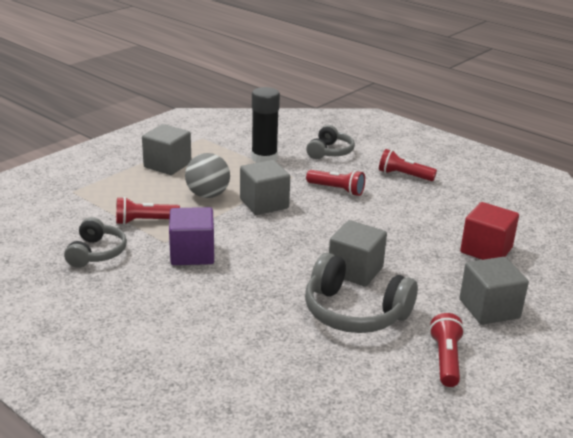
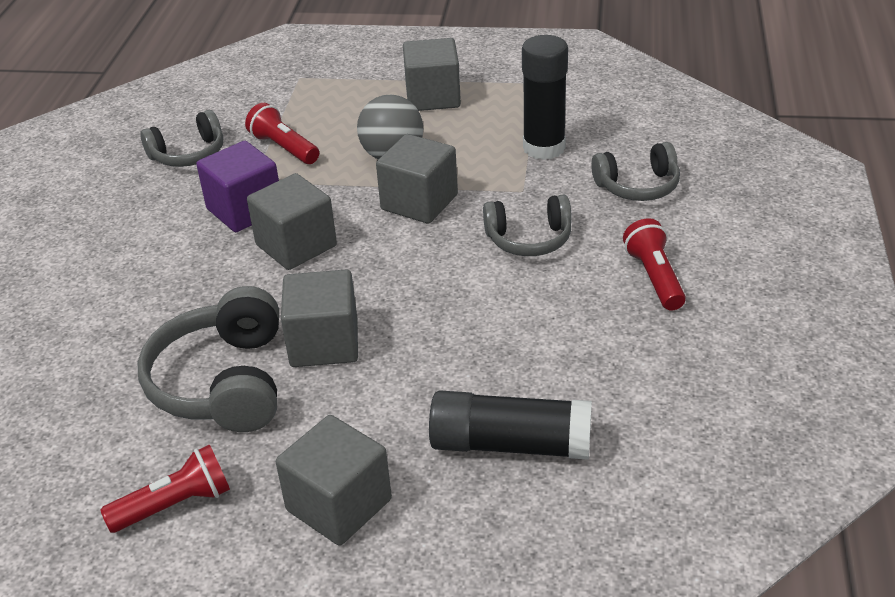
camera: 60 degrees right, 10 degrees up
(253, 250) = (296, 245): none -> grey cube
(337, 190) = (529, 239): red flashlight -> grey headphones
(486, 250) = (510, 444): red cube -> black glue stick

